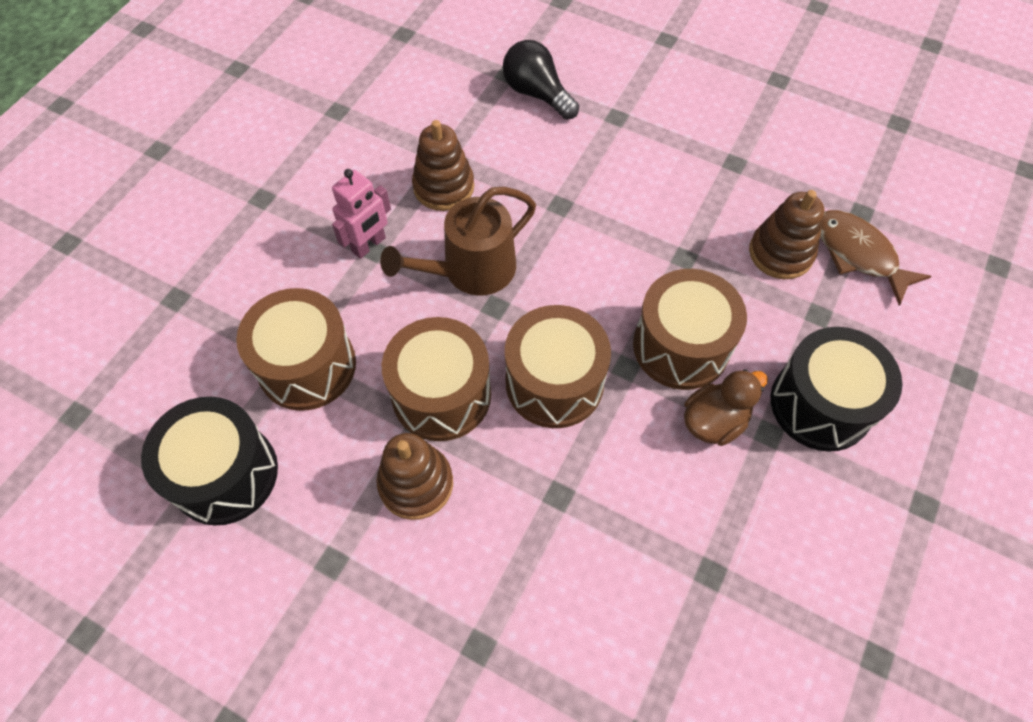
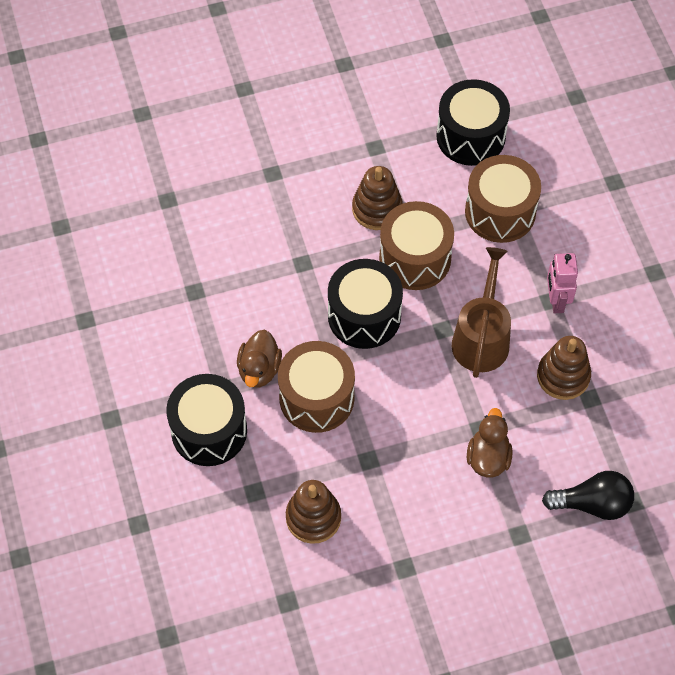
camera: 135 degrees right, 0 degrees up
(554, 382) = (364, 316): brown drum -> black drum
(579, 181) = (488, 457): none -> brown duck
(858, 254) = (264, 562): brown fish -> none

